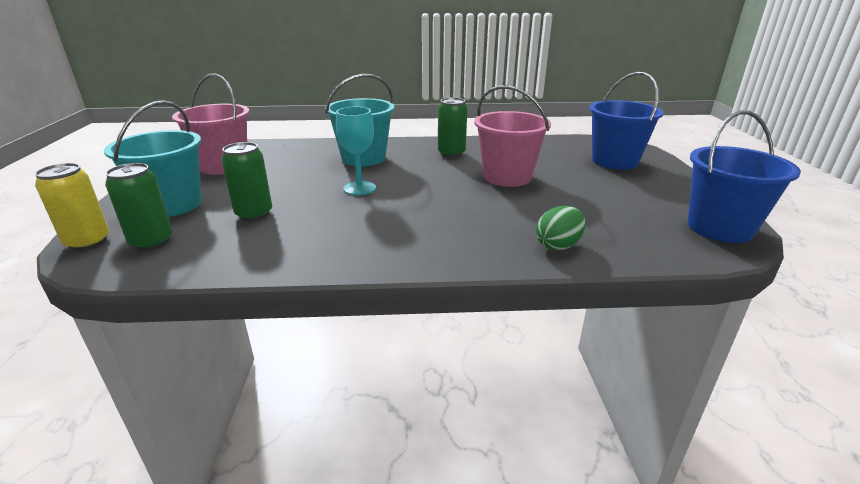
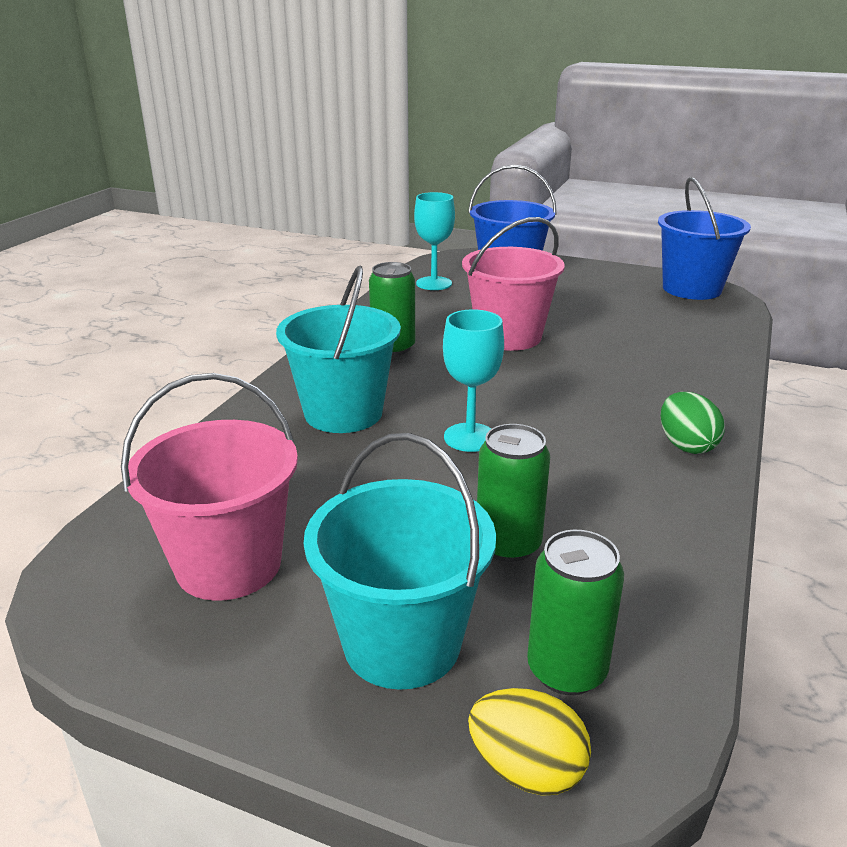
camera: 65 degrees left, 0 degrees up
(88, 242) = (526, 769): yellow can -> yellow egg
(558, 245) = (701, 359): green egg -> green egg (686, 445)
(561, 145) = (434, 283): none -> turquoise goblet

